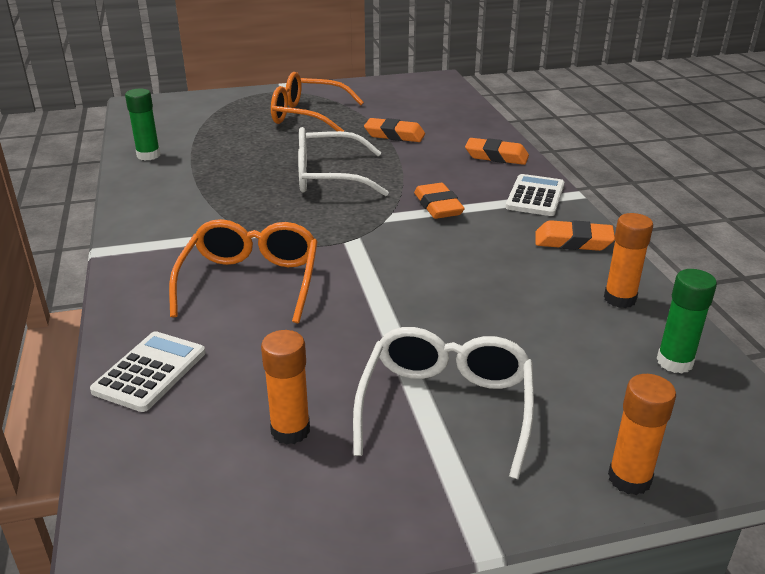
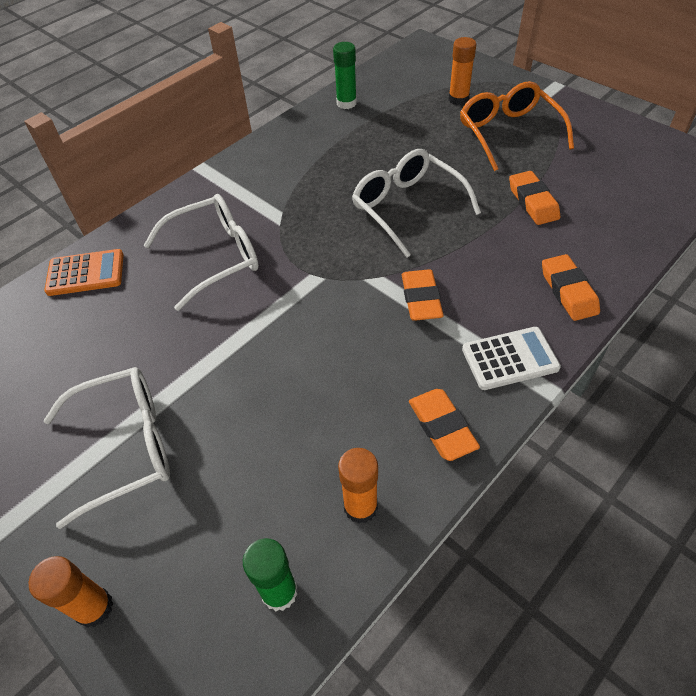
camera: 60 degrees right, 20 degrees up
(150, 372) = (85, 273): white calculator -> orange calculator
(251, 281) = (216, 256): orange glasses -> white glasses
(290, 430) = (60, 373): orange glue stick -> orange glue stick (458, 99)
(438, 206) = (421, 299): orange eraser -> orange eraser turned 45 degrees counterclockwise

